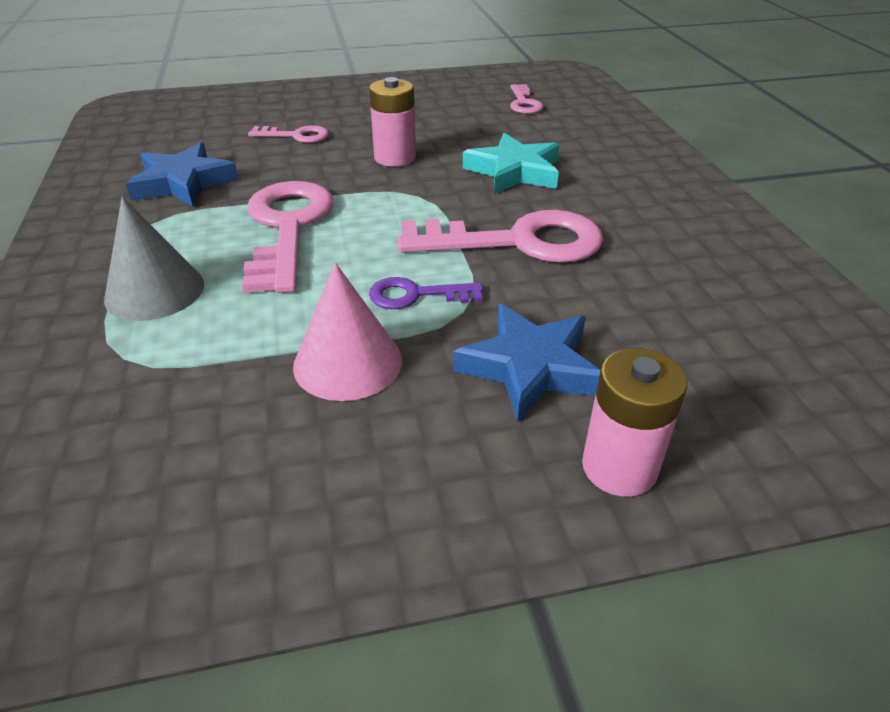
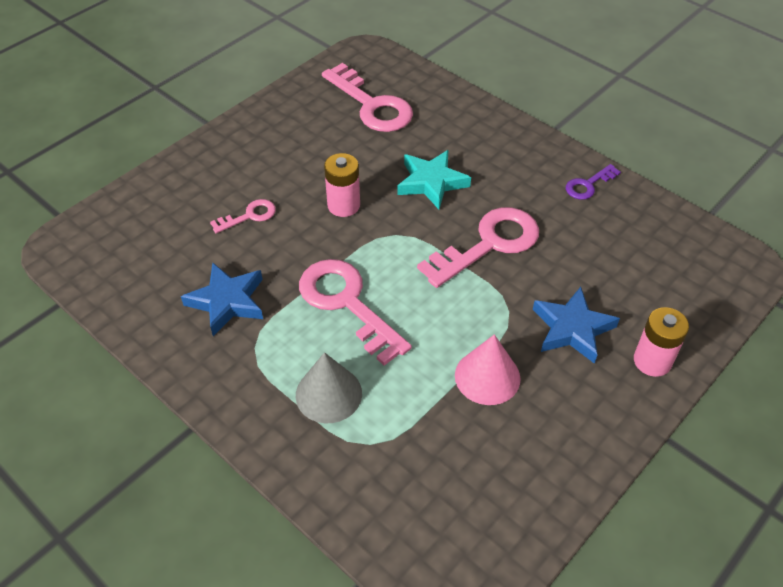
camera: 35 degrees left, 10 degrees up
(416, 295) = (475, 314): purple key -> purple key (588, 185)
(523, 103) = (371, 105): pink key -> pink key, size x1.99

